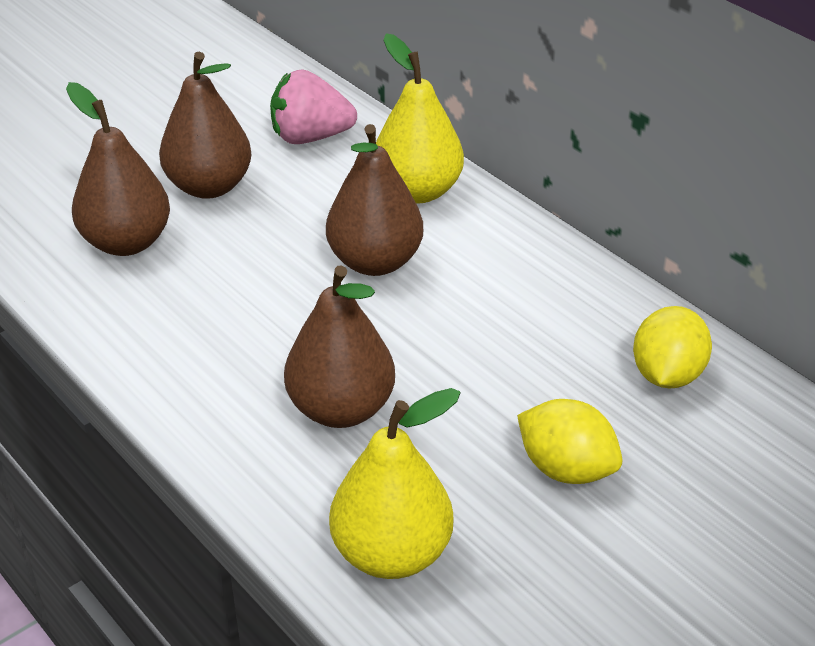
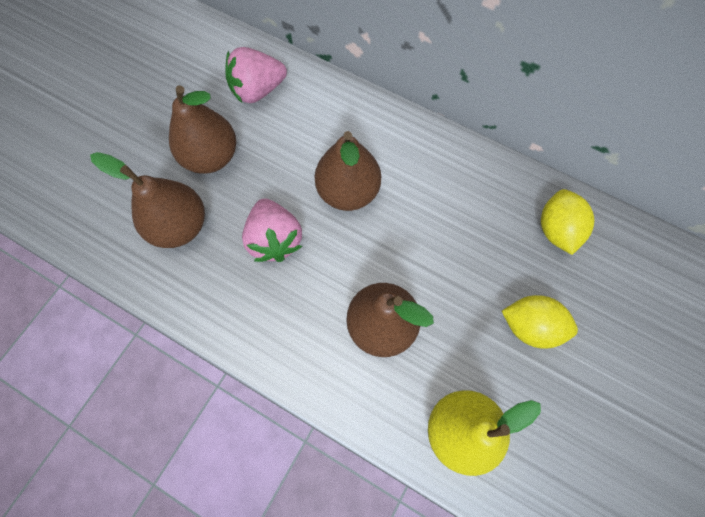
camera: 20 degrees left, 30 degrees up
(244, 285) = (275, 239): none -> pink strawberry
(417, 191) = (347, 119): yellow pear -> none

